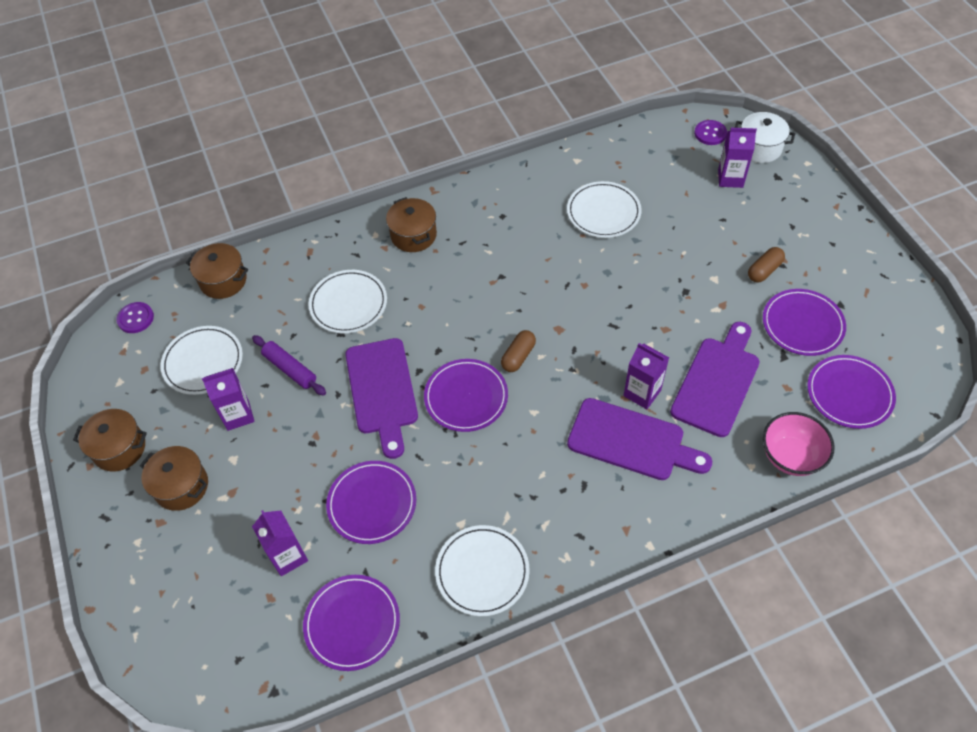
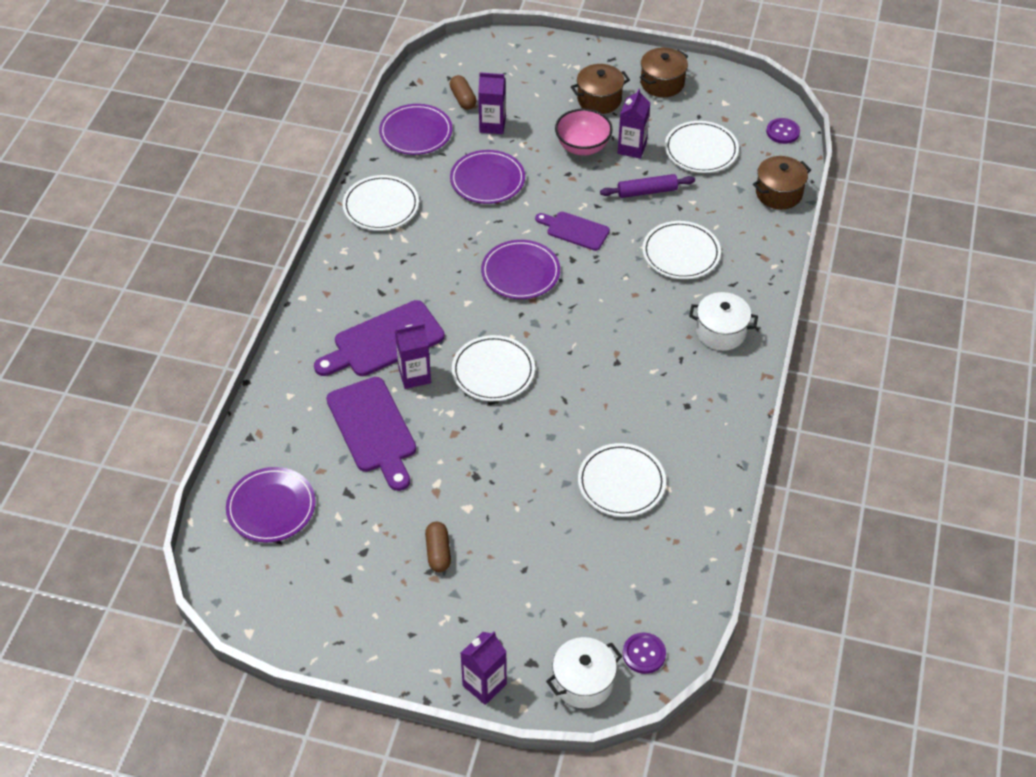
camera: 125 degrees right, 5 degrees down
(382, 391) = (575, 230): purple cutting board -> purple cutting board, size x0.60
(413, 235) = (720, 332): brown pot -> white pot
(518, 356) = (525, 324): brown capsule -> brown capsule (463, 99)
(585, 345) = (493, 371): none -> white plate
(730, 178) = (567, 619): purple carton -> purple carton (484, 685)
(790, 456) = (269, 424): pink bowl -> pink bowl (582, 147)
(802, 324) = (359, 532): purple plate -> none

